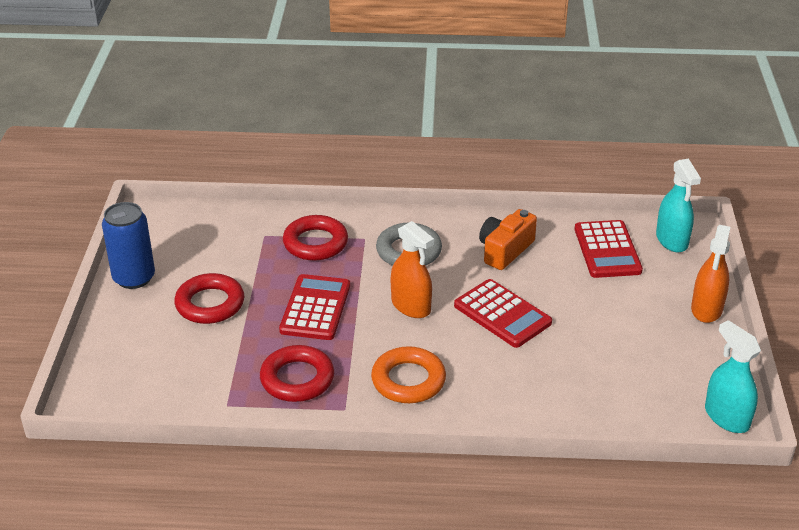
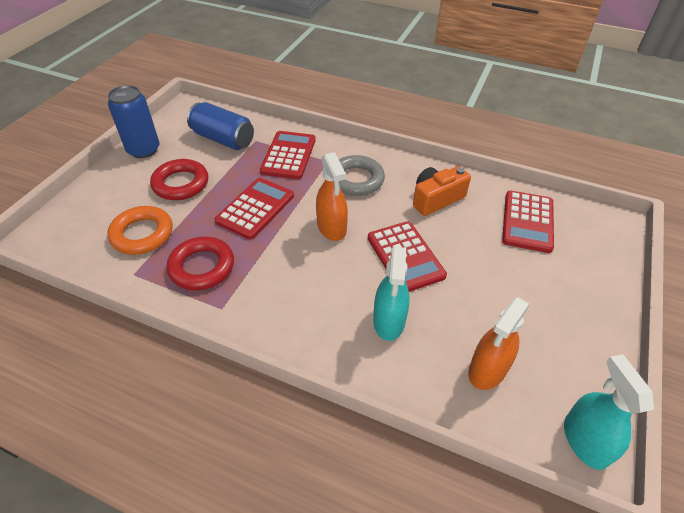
camera: 20 degrees right, 10 degrees up
(224, 243) = (223, 139): none -> blue can
(315, 243) = (288, 155): red ring -> red calculator
(408, 380) = (290, 297): orange ring -> orange ring (142, 234)
(672, 240) = (592, 228): turquoise spray bottle -> turquoise spray bottle (389, 321)
(706, 309) = (604, 306): orange spray bottle -> orange spray bottle (487, 370)

